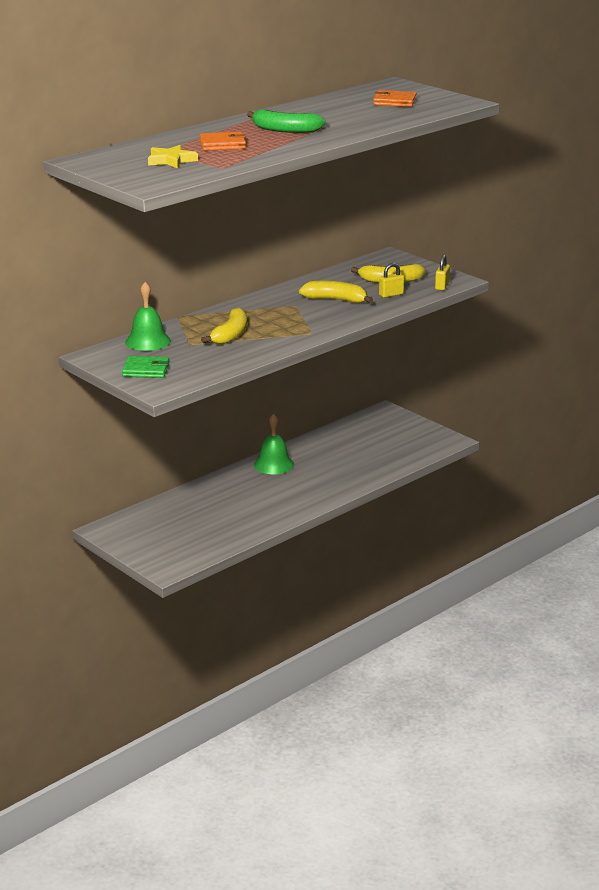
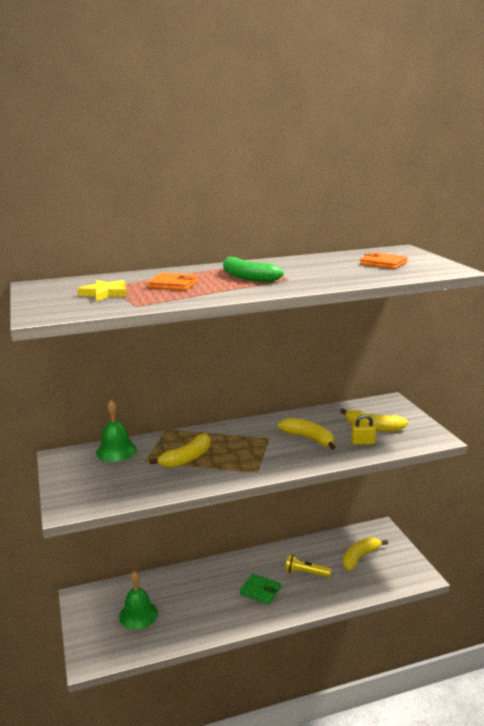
camera: 25 degrees right, 5 degrees down
(146, 370) = (81, 482): green wallet -> green wallet (260, 591)
(274, 464) = (256, 563): green bell -> green bell (138, 614)
(332, 461) = (305, 573): none -> yellow flashlight
(379, 438) = (360, 557): none -> yellow banana
(442, 286) = (417, 442): yellow padlock -> none

